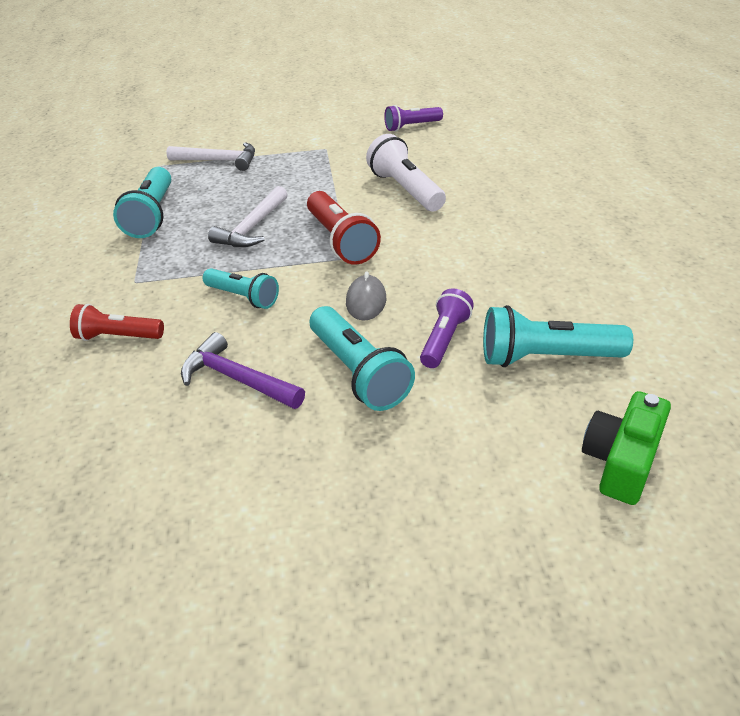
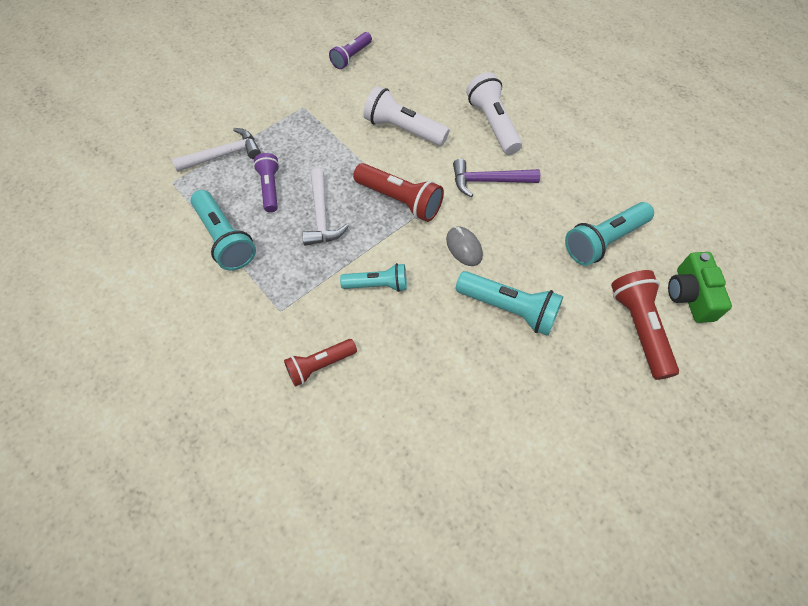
camera: 35 degrees left, 20 degrees up
(237, 379) = (438, 355): purple hammer -> purple hammer (488, 181)
(444, 339) = (537, 255): purple flashlight -> purple flashlight (270, 188)
(508, 462) = (639, 328): none -> red flashlight
(510, 213) = (493, 124): none -> white flashlight

